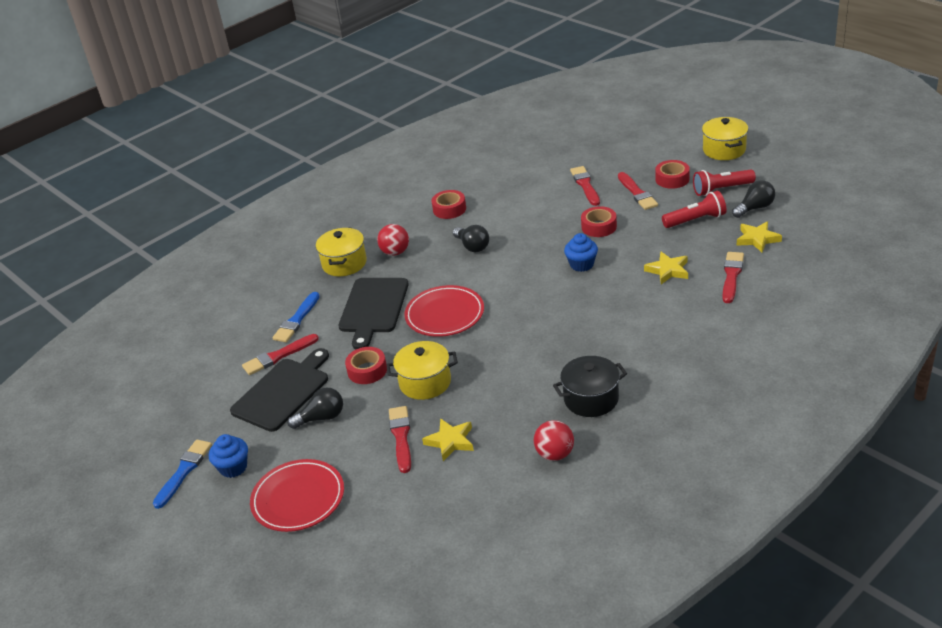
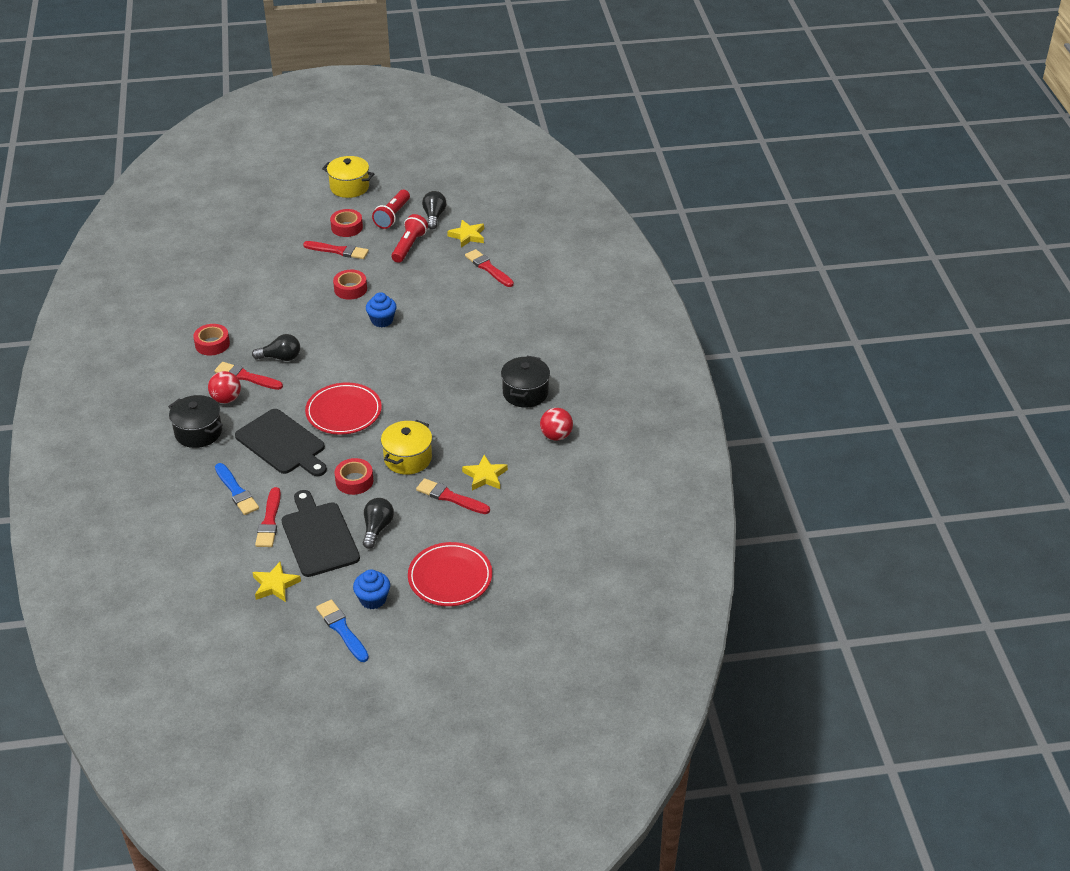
camera: 60 degrees left, 5 degrees up
(344, 263) = (198, 432): yellow pot -> black pot
(585, 185) = (290, 266): red brush -> red brush (246, 377)
(668, 270) = (444, 289): yellow star -> yellow star (275, 585)

